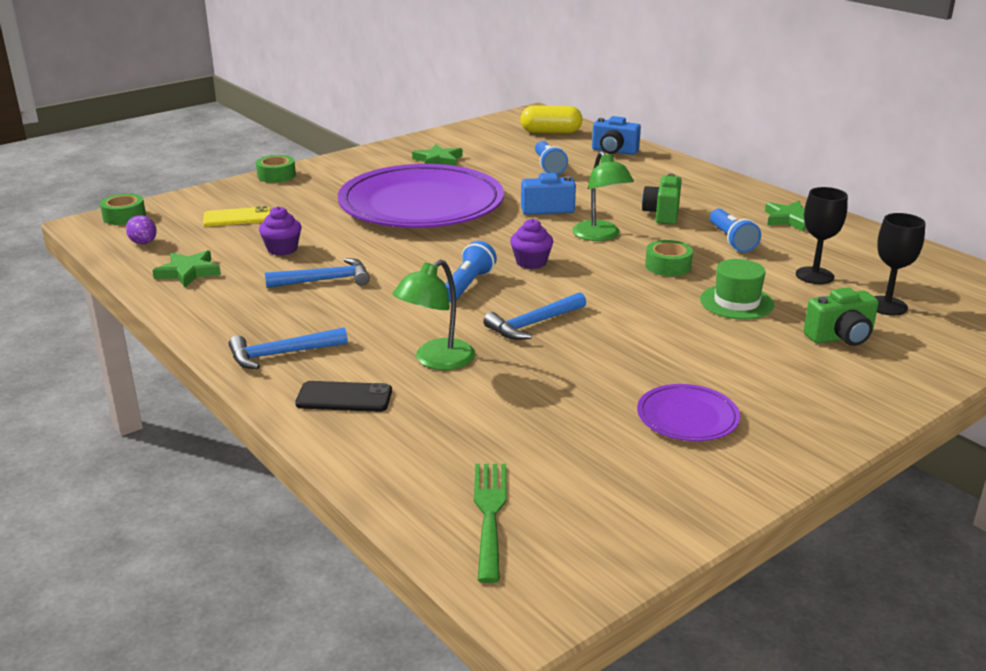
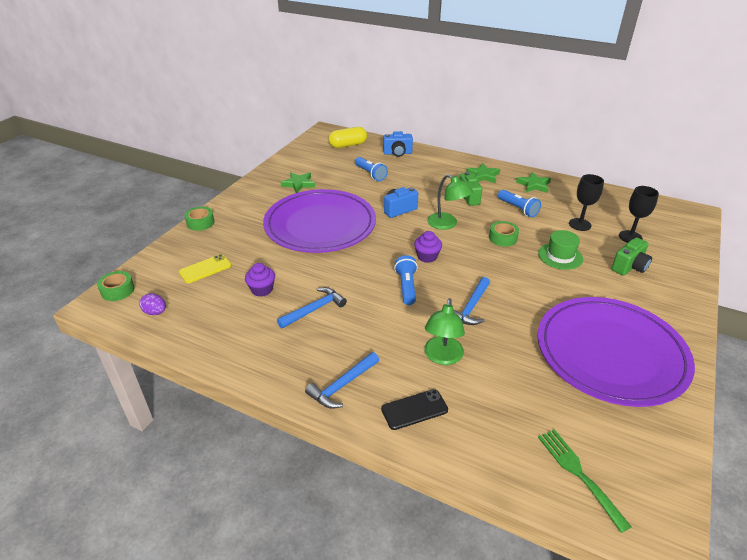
camera: 25 degrees left, 10 degrees up
(188, 272) = (213, 330): green star -> green star (483, 176)
(687, 417) = (610, 353): purple plate -> purple plate, size x2.39

